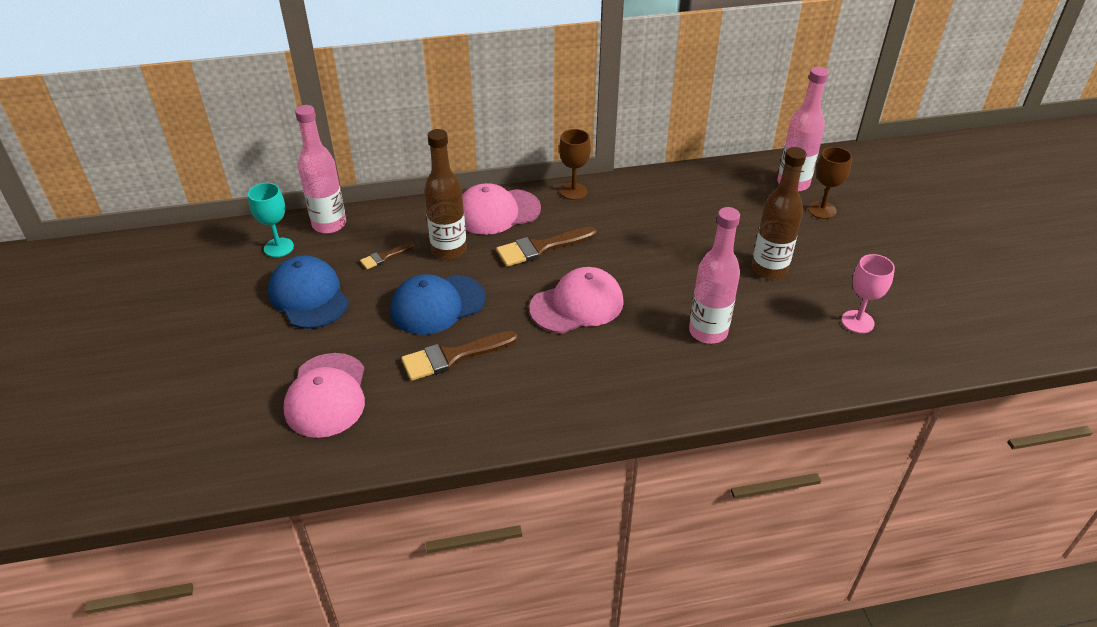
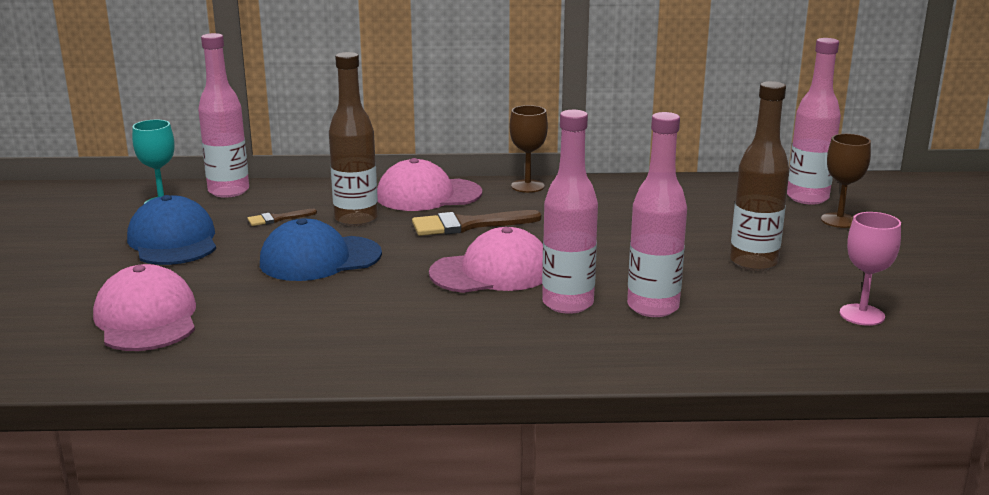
camera: 10 degrees right, 20 degrees down
(326, 395) = (146, 318): pink cap -> pink cap turned 150 degrees clockwise
(453, 356) = (316, 301): brown brush -> none
(644, 335) = (567, 303): none -> pink bottle

